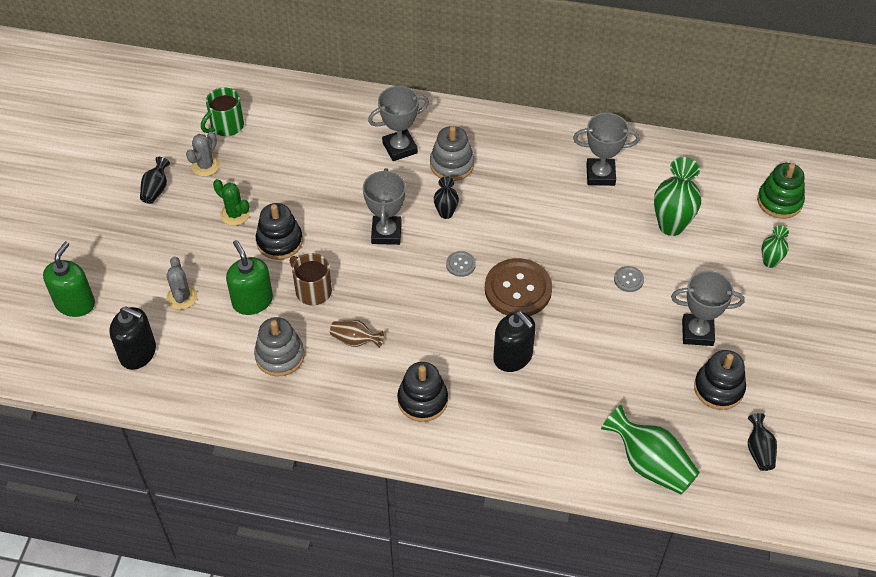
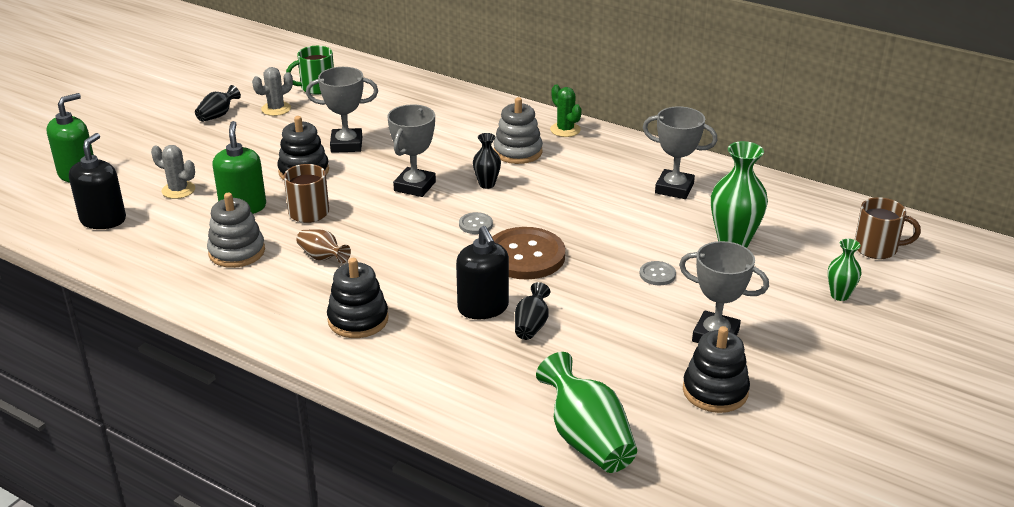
camera: 20 degrees right, 20 degrees down
(138, 353) = (103, 220): black soap dispenser -> black soap dispenser turned 120 degrees counterclockwise
(182, 297) = (178, 190): grey cactus -> grey cactus turned 75 degrees counterclockwise
(235, 214) = (276, 145): green cactus -> green cactus (565, 130)
(400, 148) = (472, 131): grey trophy -> grey trophy (346, 145)
(759, 450) = (737, 462): black vase -> black vase (531, 325)
(779, 201) = (877, 248): green stacking toy -> brown mug

